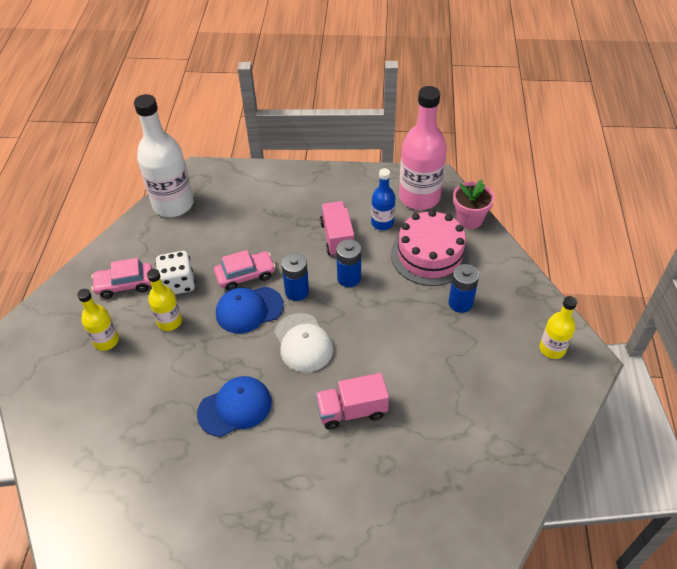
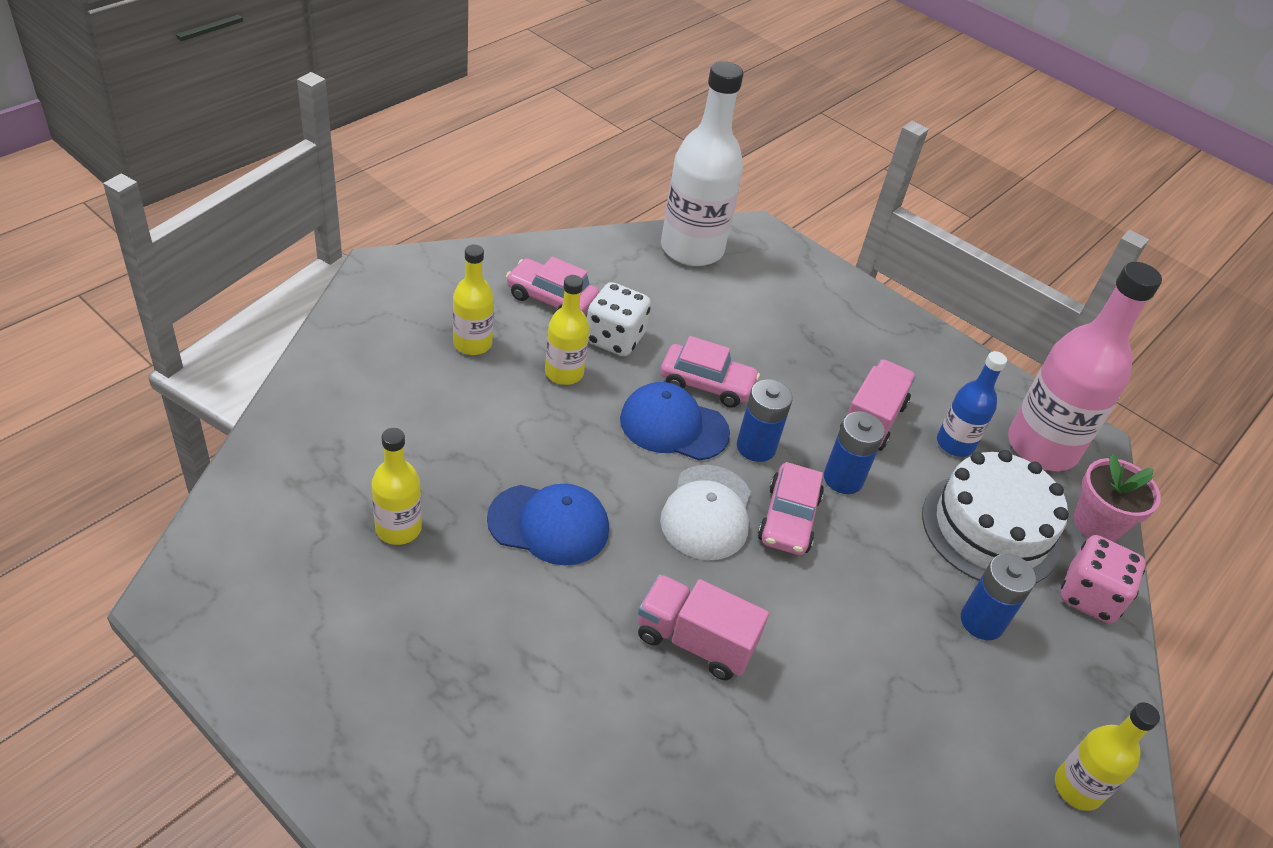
camera: 30 degrees right, 5 degrees down
(162, 469) = (398, 528): none -> yellow bottle
(342, 317) = (788, 519): none -> pink car
(430, 255) = (990, 529): pink cake -> white cake
(492, 257) = (1089, 596): none -> pink dice

